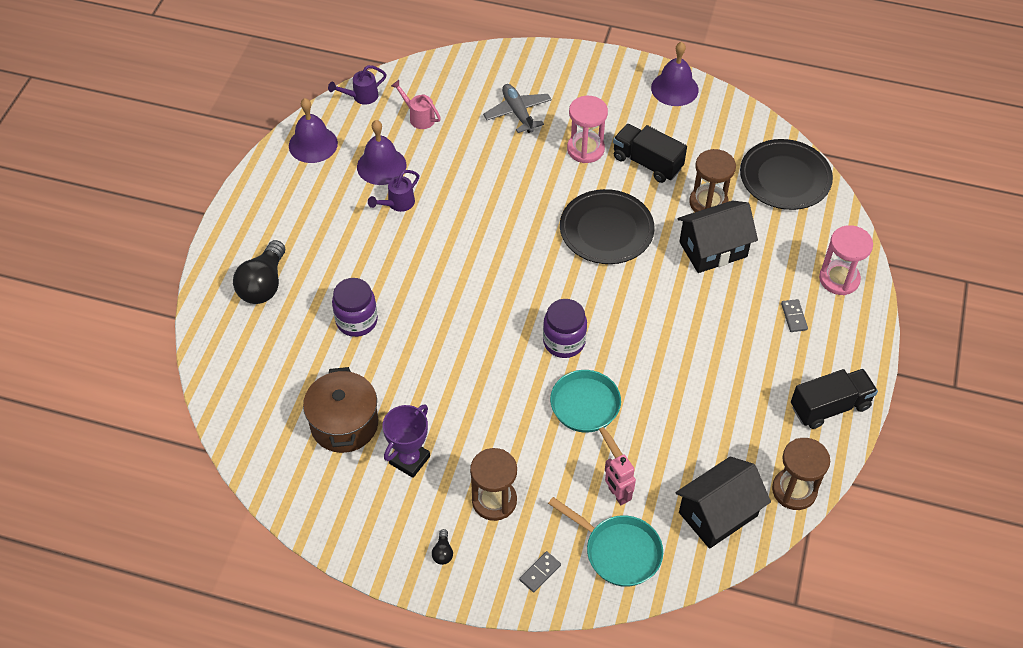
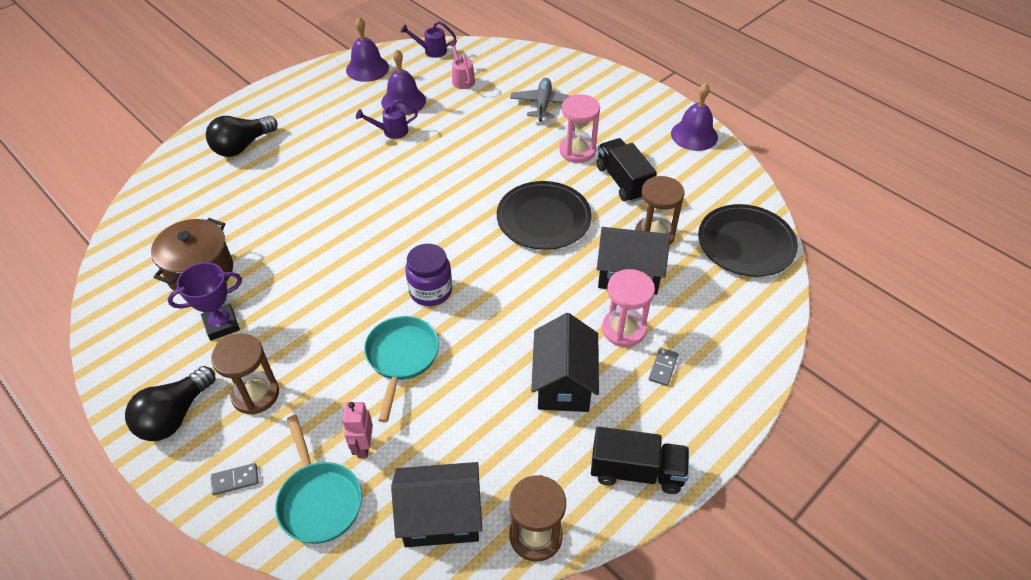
camera: 30 degrees right, 5 degrees down
(357, 321) = (283, 200): purple jar -> none
(443, 552) = (175, 416): black light bulb -> black light bulb, size x2.36
(729, 366) = (563, 383): none -> black house
(839, 279) = (736, 354): pink hourglass -> pink hourglass (623, 329)

